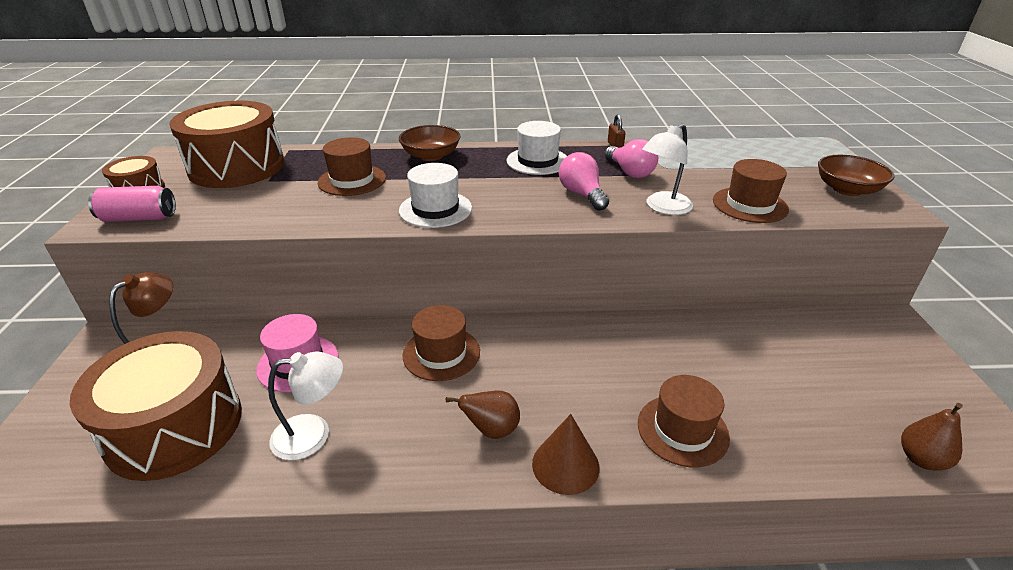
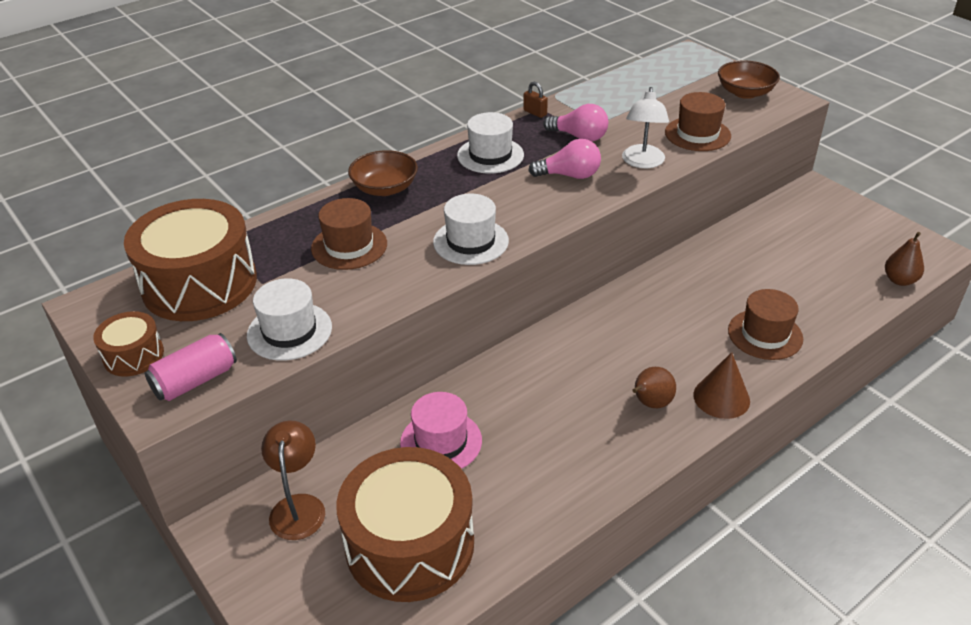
camera: 35 degrees left, 5 degrees up
(233, 214) = (289, 331): none -> white hat
(313, 435) = (530, 481): white lamp -> none
(441, 353) = (547, 370): brown hat -> none
(582, 194) = (569, 175): pink light bulb -> pink light bulb turned 150 degrees clockwise

